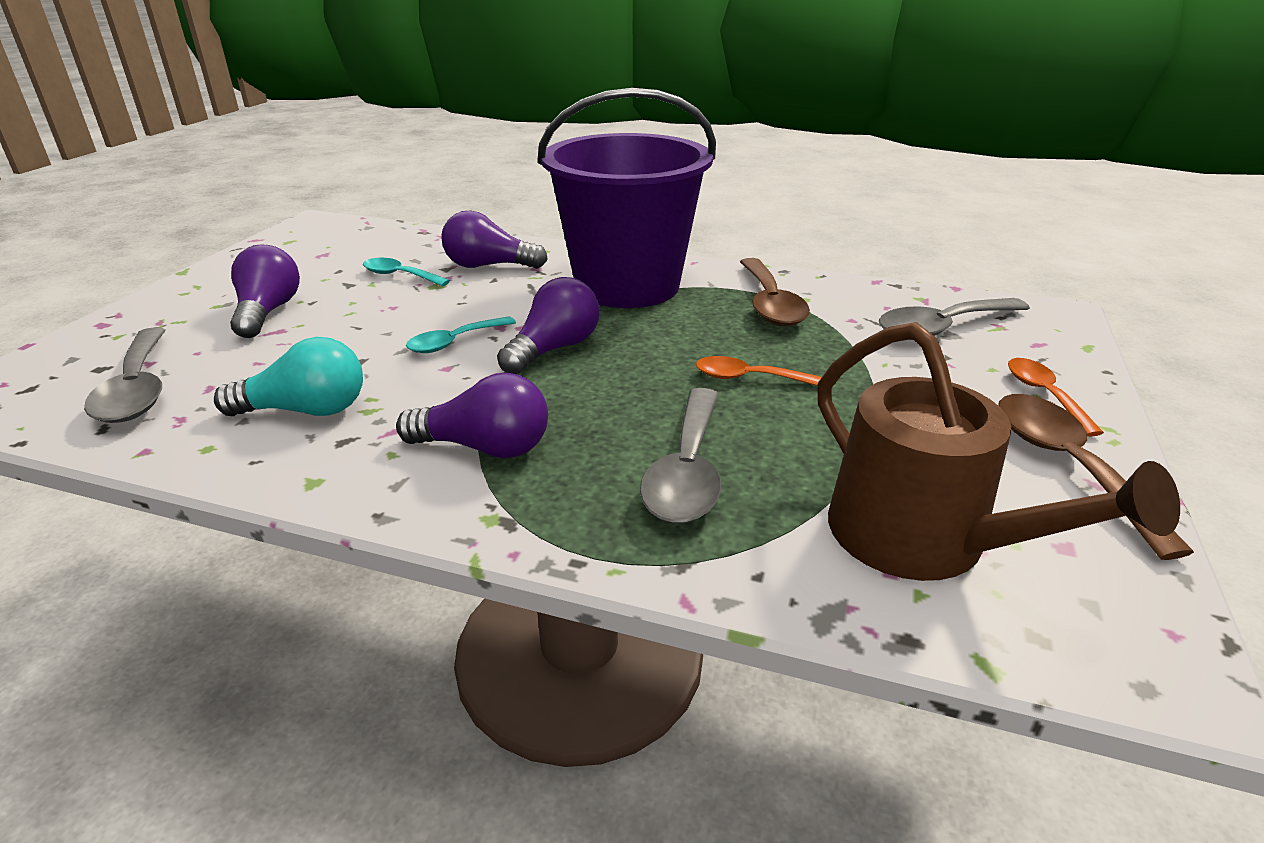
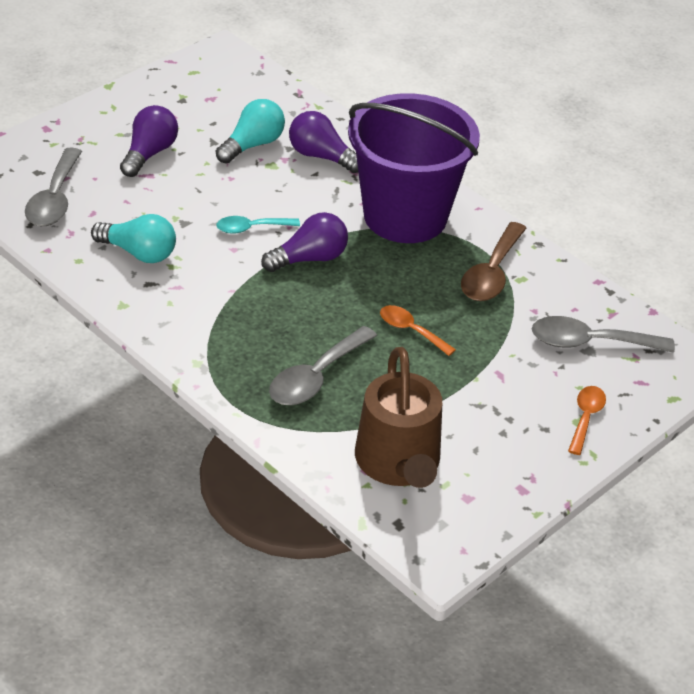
camera: 25 degrees right, 10 degrees up
(400, 275) = (252, 145): turquoise spoon -> turquoise light bulb
(485, 447) = (220, 318): purple light bulb -> none
(1067, 465) = (532, 462): brown spoon -> none

